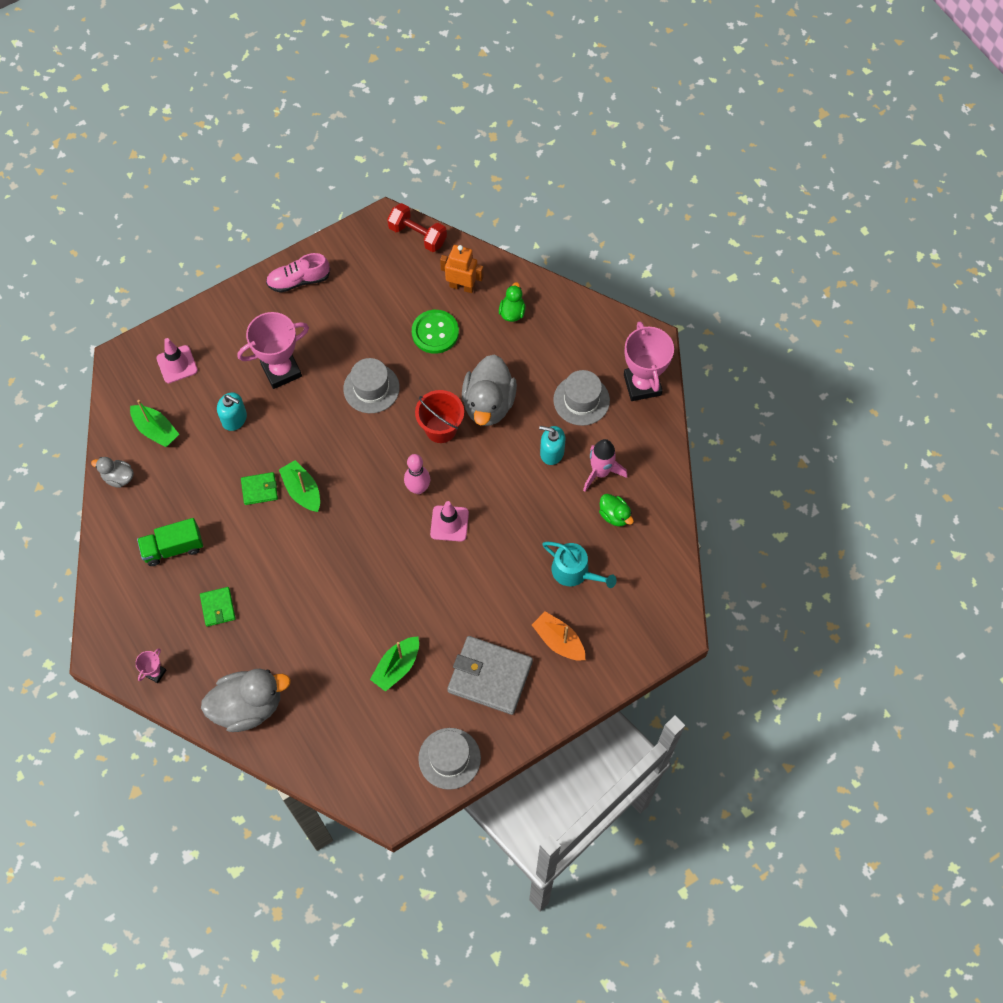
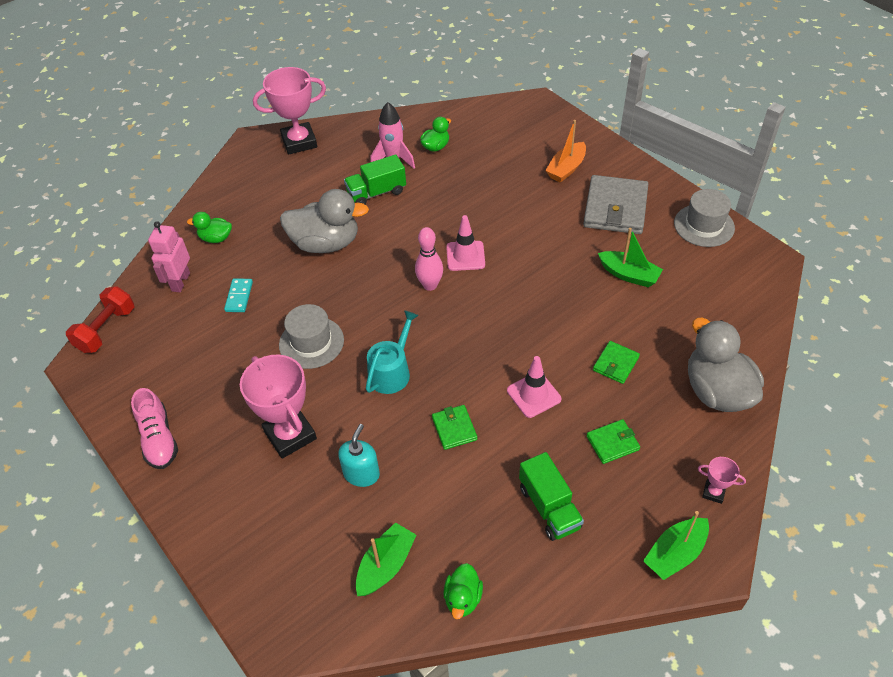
camera: 95 degrees left, 15 degrees down
(118, 477) = (463, 598): grey duck -> green duck
(177, 364) = (283, 560): pink traffic cone -> pink traffic cone (533, 395)
(295, 629) = (615, 364): none -> green wallet
(302, 491) = (449, 386): green boat -> green boat (675, 553)
(435, 332) = (239, 297): green button -> turquoise domino
(441, 428) = (358, 276): red bucket -> none
(462, 286) = (180, 282): orange robot -> pink robot
(551, 452) = (376, 193): turquoise soap dispenser -> green truck
(574, 572) = (497, 166): turquoise watering can -> turquoise watering can (391, 371)
(581, 400) = (318, 179): grey hat -> none

